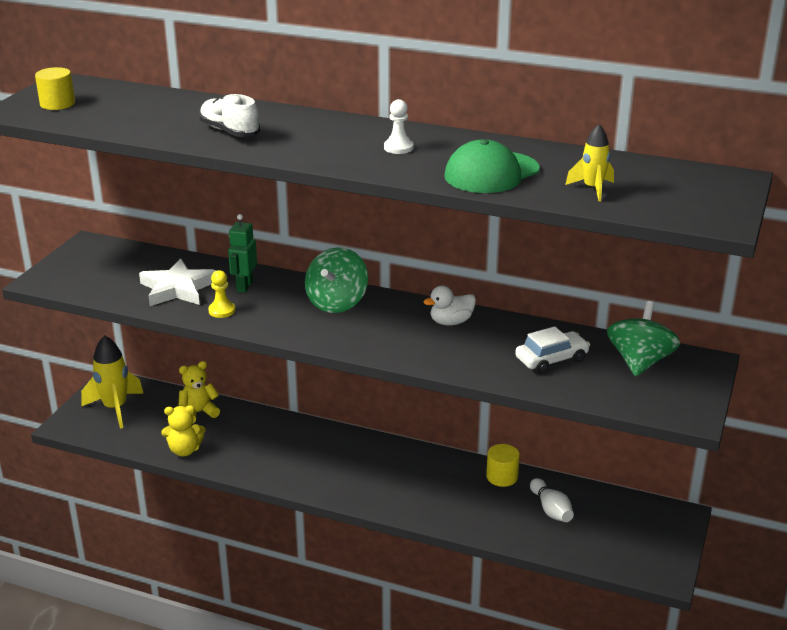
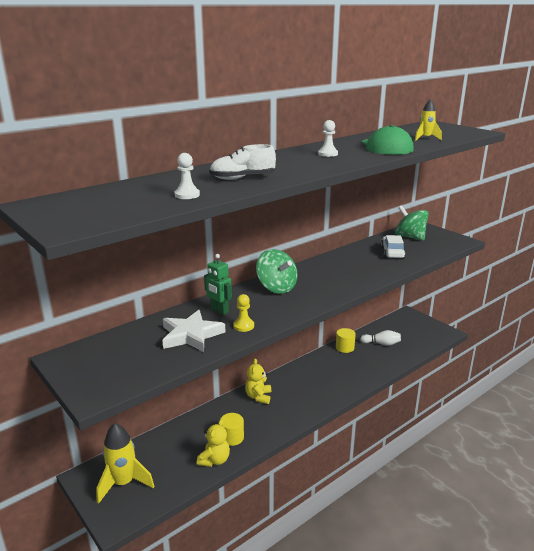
camera: 60 degrees left, 5 degrees down
(57, 104) = (84, 212): yellow cylinder -> yellow cylinder (232, 437)
(143, 124) = (187, 195): none -> white pawn
(199, 412) = (176, 439): yellow teddy bear -> yellow teddy bear (258, 397)
(451, 322) = (332, 264): white duck -> none

